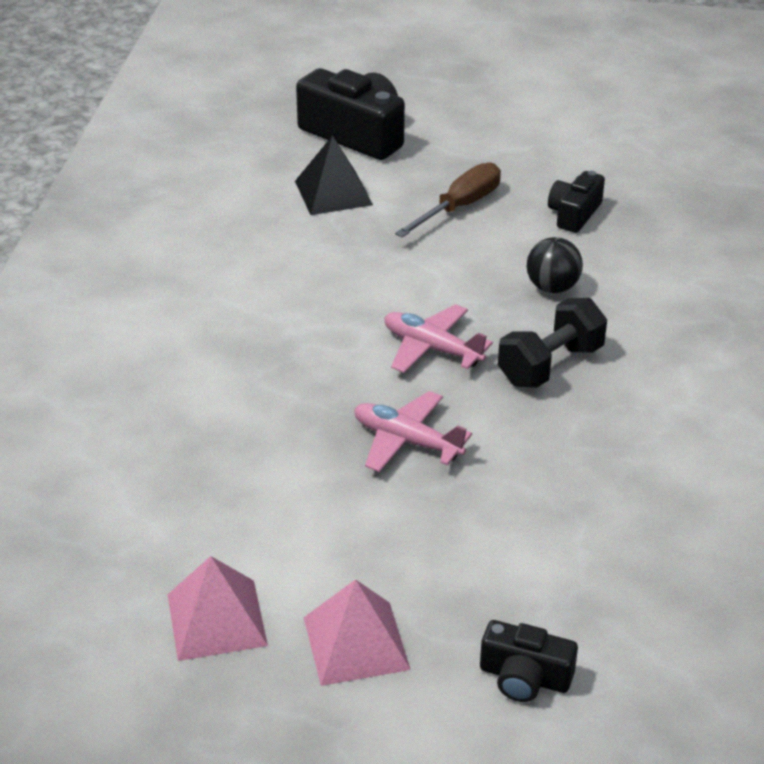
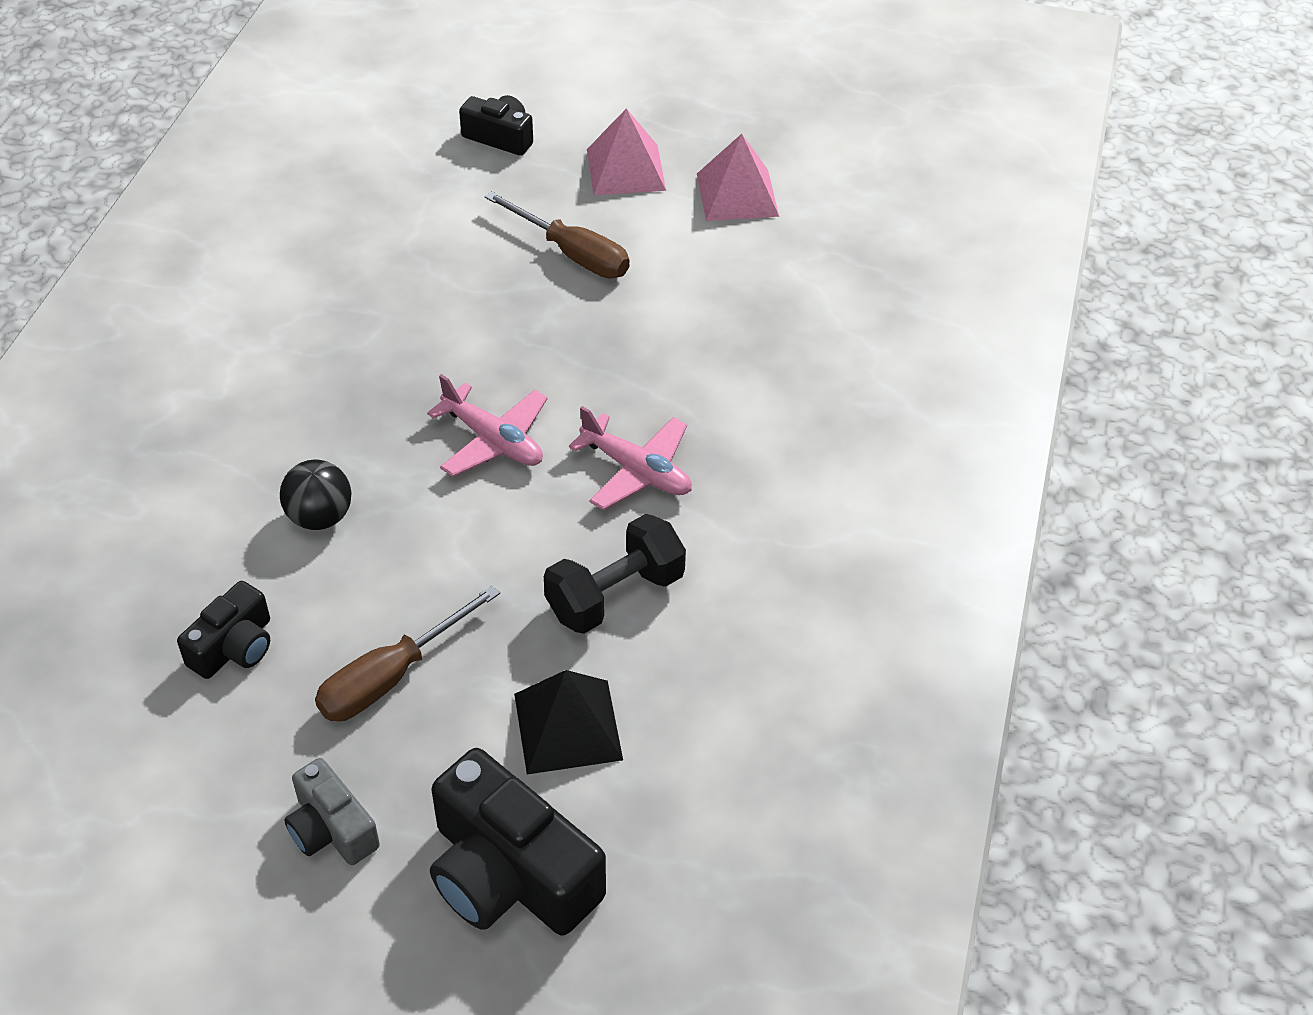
camera: 175 degrees left, 10 degrees up
(398, 526) = (572, 254): none -> brown screwdriver
(407, 441) = (547, 333): pink plane -> pink plane (636, 471)
(468, 144) = (331, 829): none -> grey camera
(550, 365) = (368, 407): black dumbbell -> black dumbbell (615, 595)

